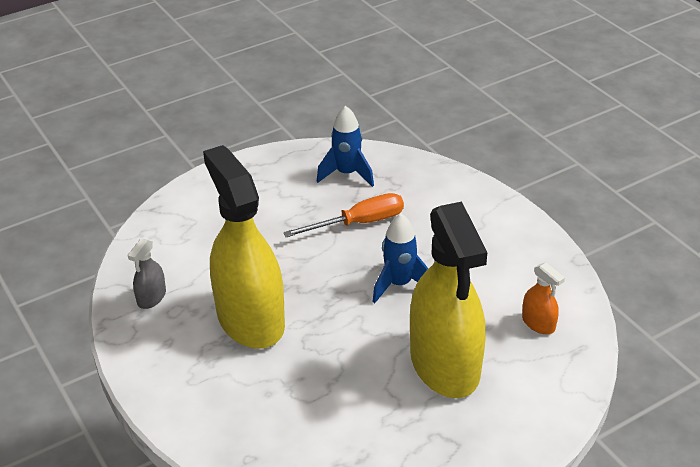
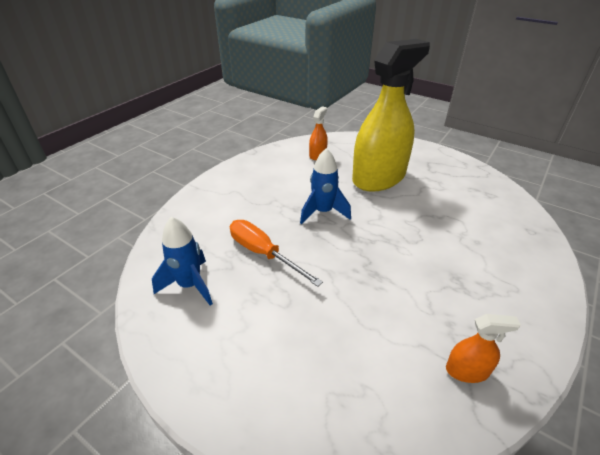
camera: 115 degrees left, 0 degrees up
(151, 297) = (467, 370): grey spray bottle -> orange spray bottle
(250, 319) = (424, 279): yellow spray bottle -> none

